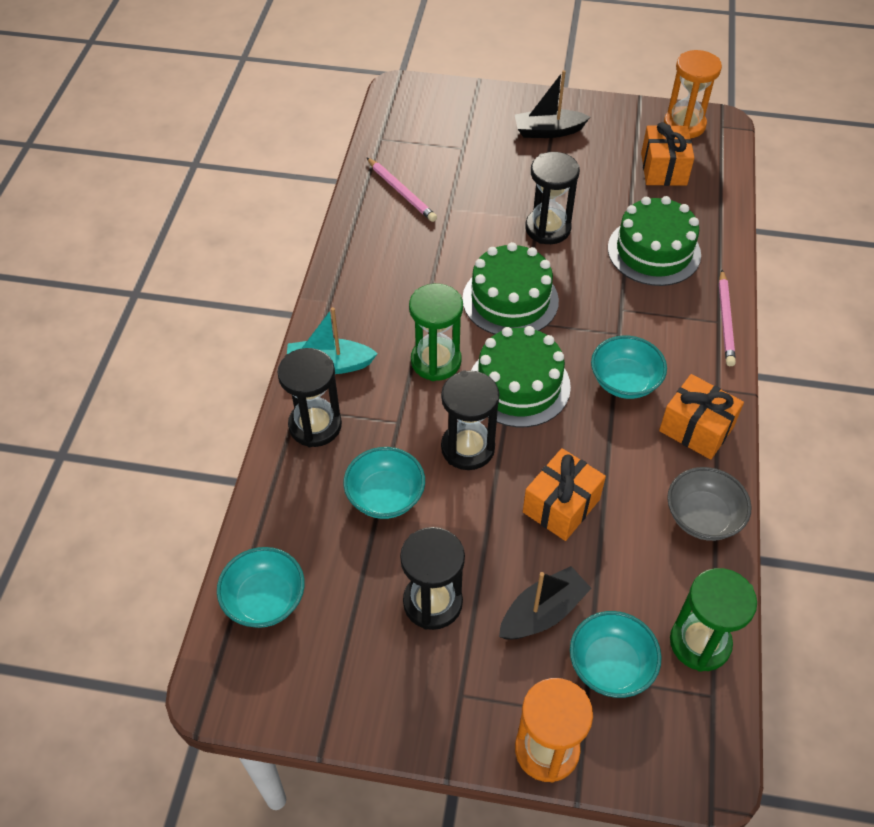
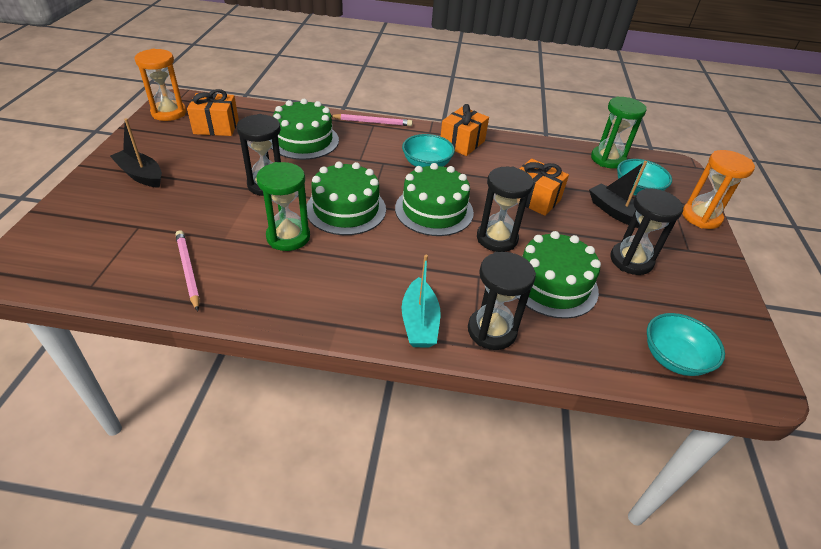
camera: 95 degrees left, 10 degrees down
(385, 496) = (552, 284): turquoise bowl -> green cake
(401, 192) = (188, 270): pink pencil -> pink pencil turned 75 degrees counterclockwise
(436, 361) = (412, 252): green hourglass -> green hourglass (288, 237)
(548, 131) = (141, 175): black boat -> black boat turned 135 degrees clockwise
(702, 517) = (526, 148): grey bowl -> none

